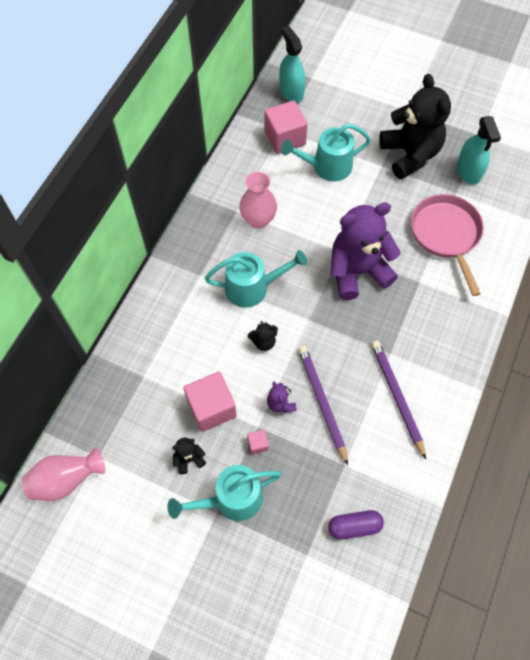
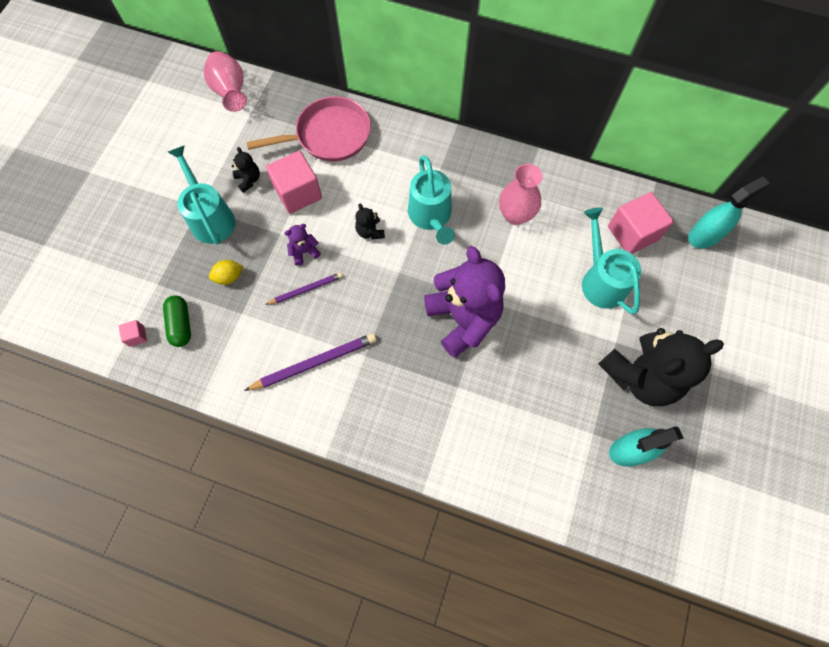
camera: 85 degrees right, 5 degrees up
(258, 444) = (262, 235): pink cube -> pink cube (137, 336)
(303, 478) = (229, 277): none -> yellow lemon
(322, 403) = (306, 289): purple pencil -> purple pencil, size x0.62
(354, 526) = (181, 324): purple capsule -> green capsule
(446, 235) = (527, 419): pink pan -> pink pan (329, 135)

